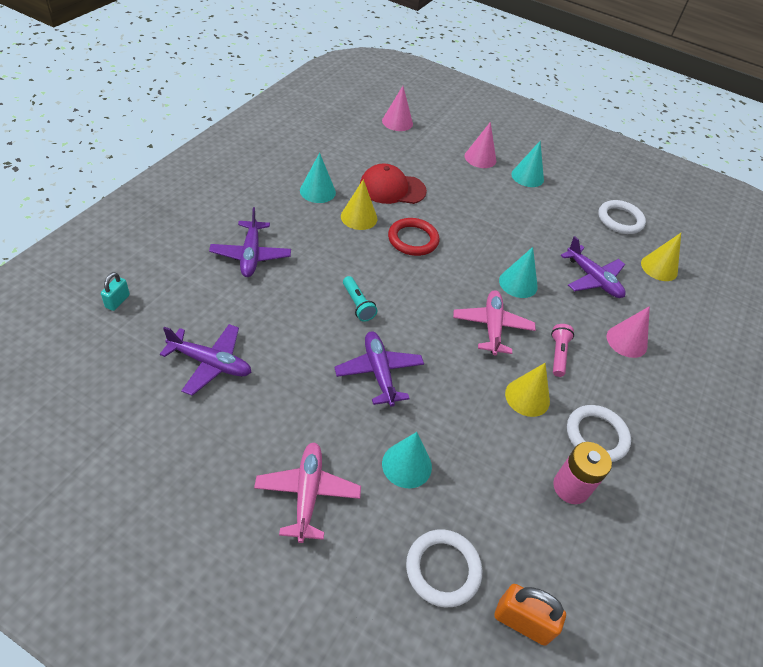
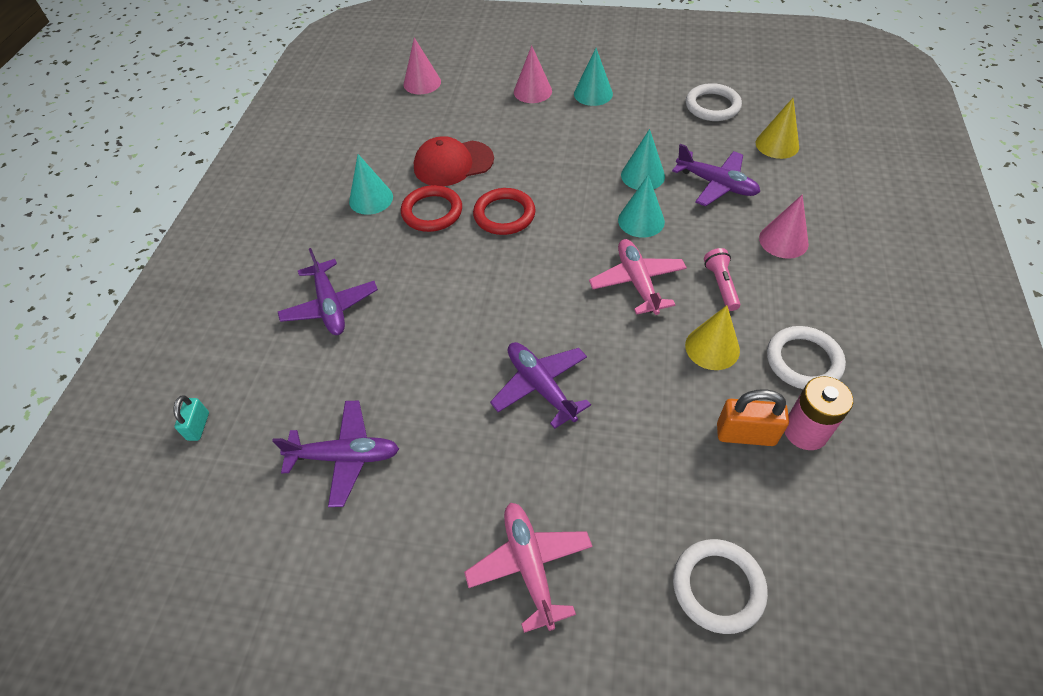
camera: 10 degrees left, 5 degrees up
(357, 304) = (479, 316): turquoise flashlight -> none
(359, 217) = (432, 212): yellow cone -> red ring
(406, 465) = (622, 482): turquoise cone -> turquoise cone (642, 175)
(522, 622) = (828, 608): orange padlock -> orange padlock (745, 434)

